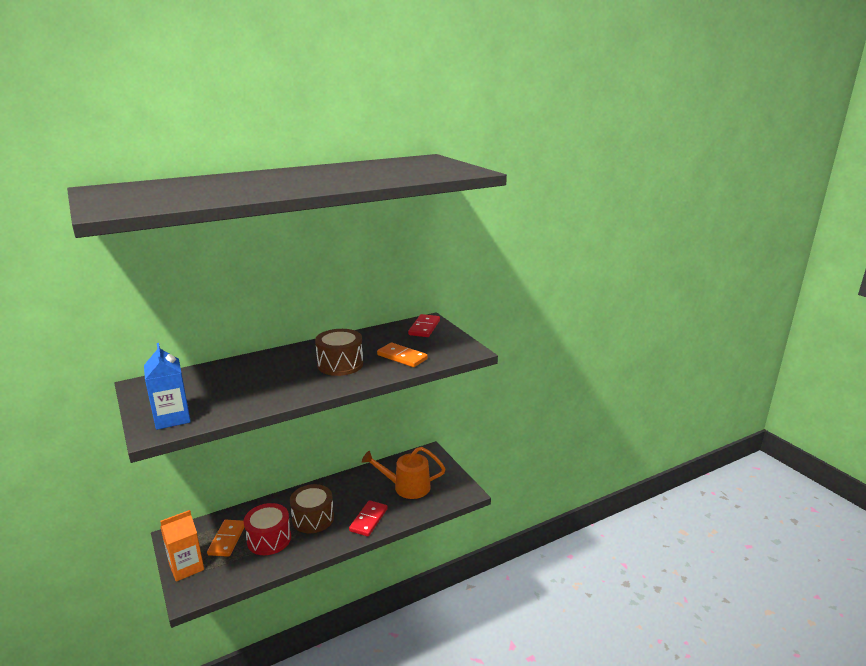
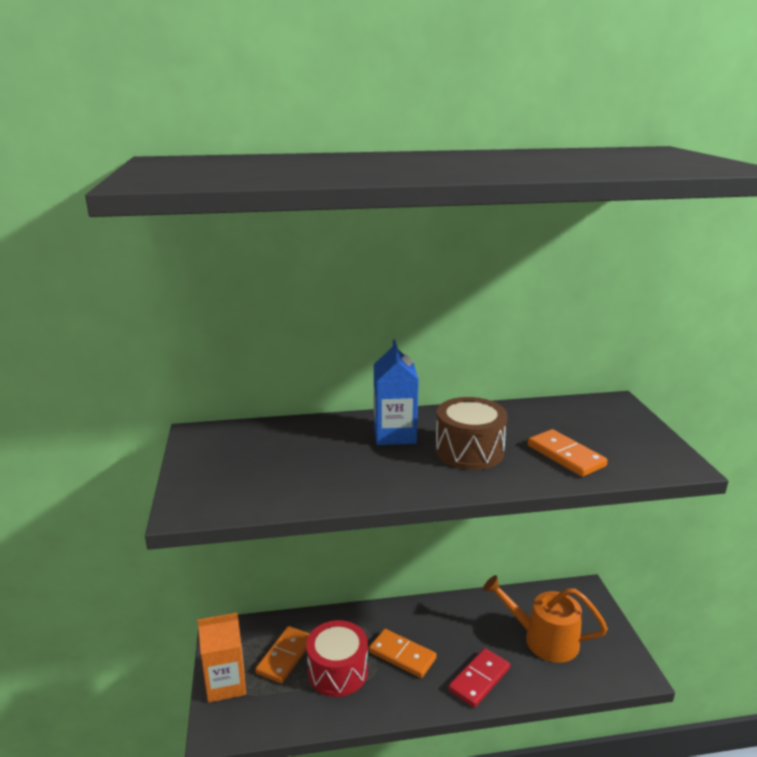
camera: 20 degrees right, 0 degrees up
(172, 418) = (218, 492): blue carton -> blue carton (394, 434)
(313, 518) = (402, 655): brown drum -> orange domino
(424, 328) = (607, 413): red domino -> none

